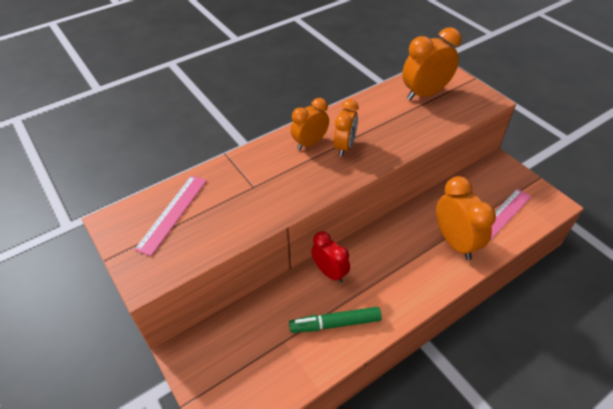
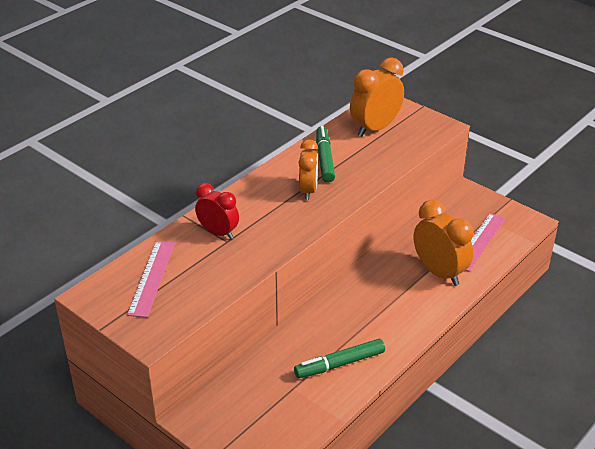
camera: 15 degrees left, 10 degrees down
(310, 143) = (270, 192): orange clock -> none
(330, 272) = (319, 321): red clock -> red clock (218, 233)
(369, 117) = (324, 159): none -> green marker

